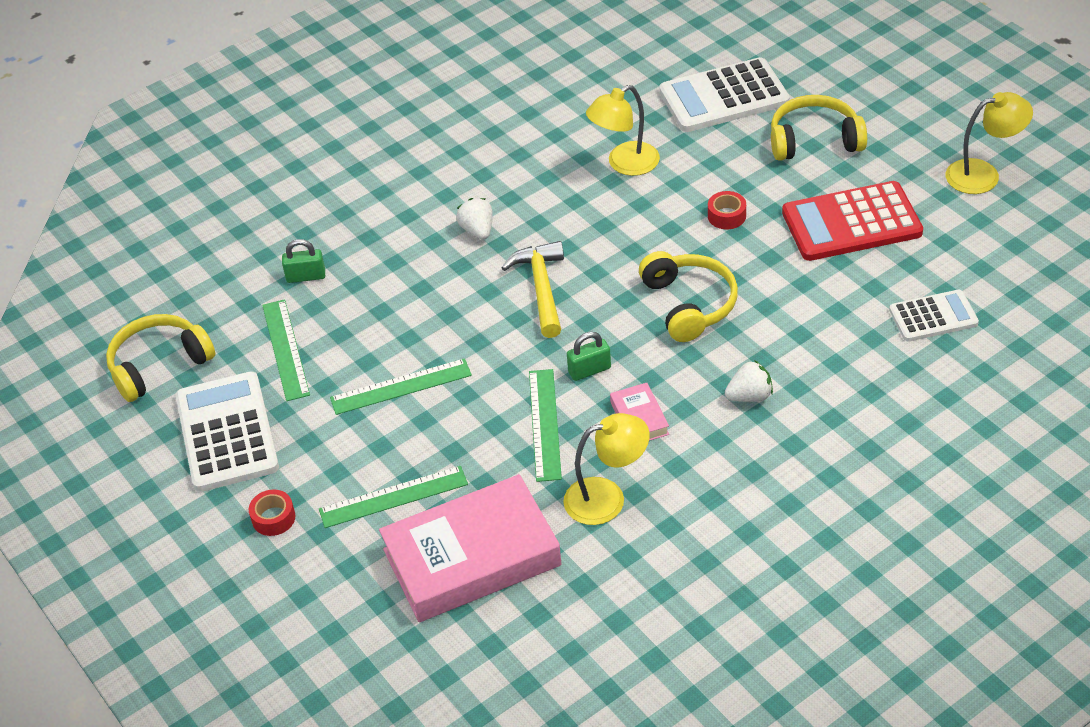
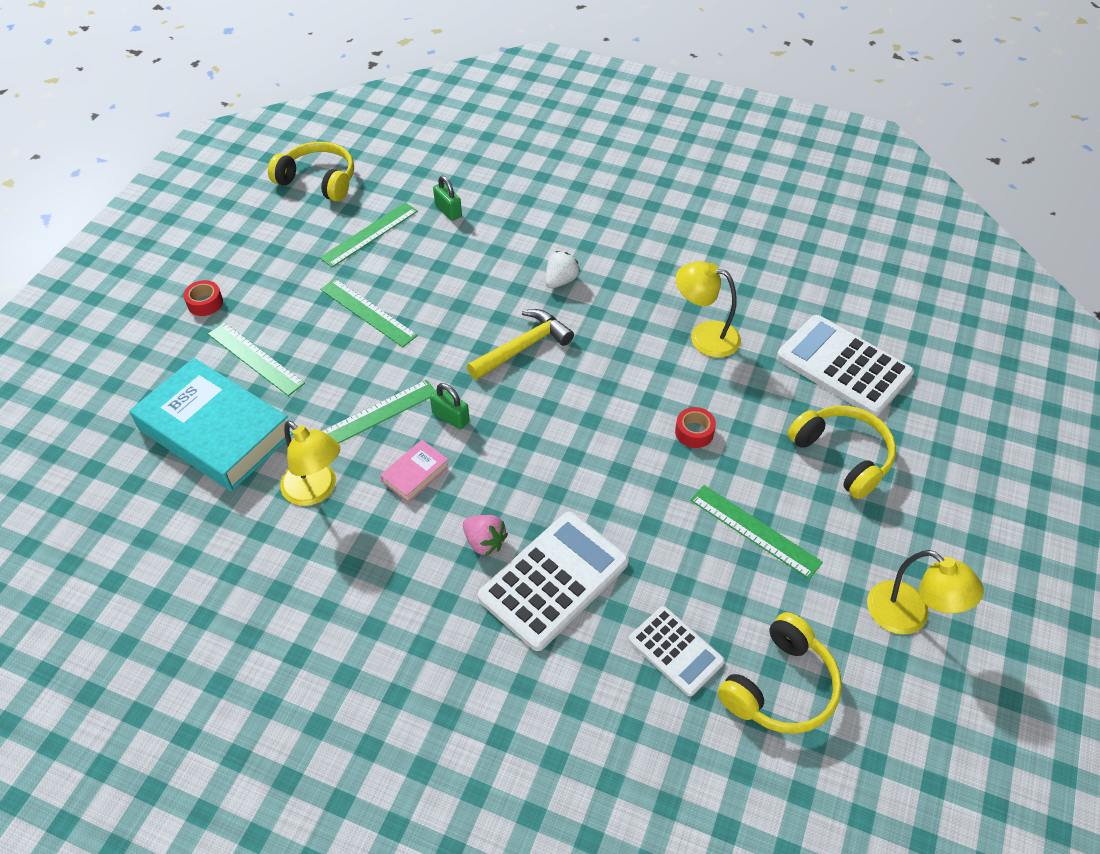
camera: 55 degrees right, 5 degrees up
(227, 433) = (273, 242): white calculator -> white calculator (554, 580)
(472, 557) = (215, 432): pink book -> turquoise book
(689, 304) = (568, 452): yellow headphones -> yellow headphones (780, 687)
(749, 396) = (484, 542): white strawberry -> pink strawberry
(851, 223) = (755, 530): red calculator -> green ruler

